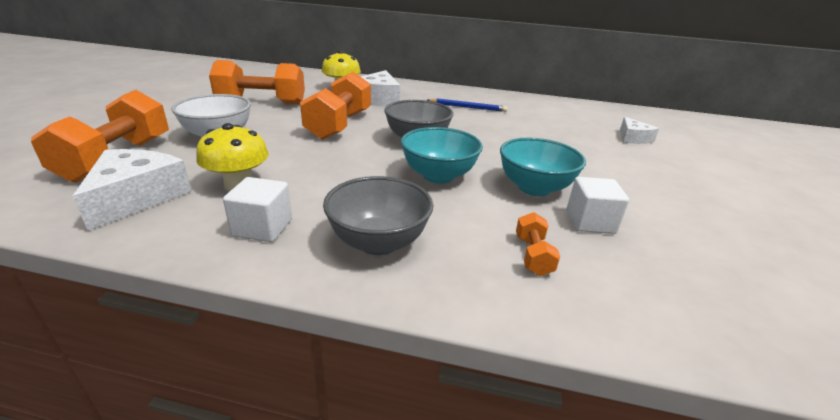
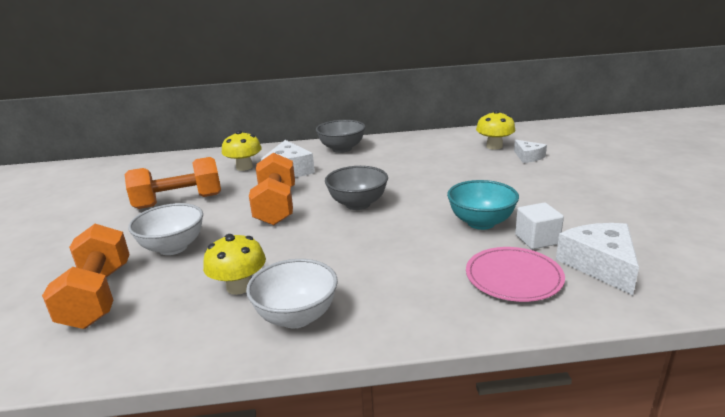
camera: 15 degrees left, 5 degrees down
(137, 197) = (160, 324): white cheese -> white cheese (600, 265)
(262, 227) = (296, 316): white cube -> white bowl
(378, 242) = (397, 300): grey bowl -> grey bowl (342, 149)
(438, 176) = (400, 232): turquoise bowl -> none
(467, 107) = (376, 159): blue pencil -> none
(533, 255) = (513, 277): orange dumbbell -> pink plate
(600, 121) = (494, 146): none -> yellow mushroom

